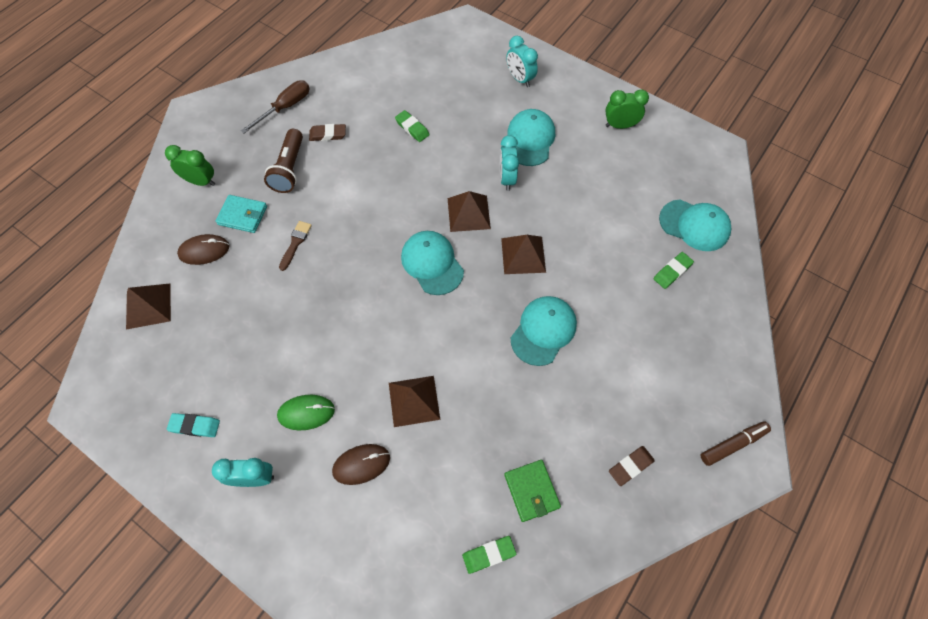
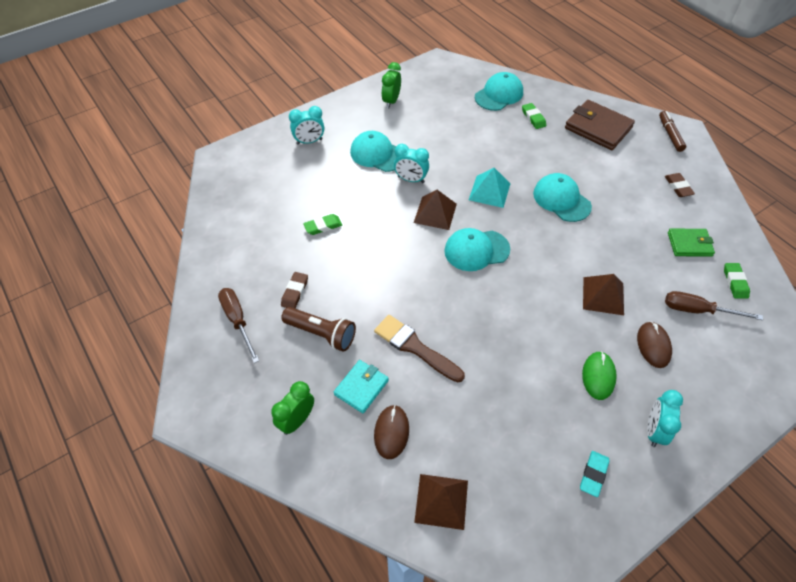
camera: 70 degrees left, 10 degrees down
(295, 243) = (415, 347): brown brush -> brown brush, size x1.74
(427, 510) = (697, 310): none -> brown screwdriver
(523, 255) = (489, 191): brown pyramid -> turquoise pyramid
(695, 349) = (598, 128): none -> brown wallet

